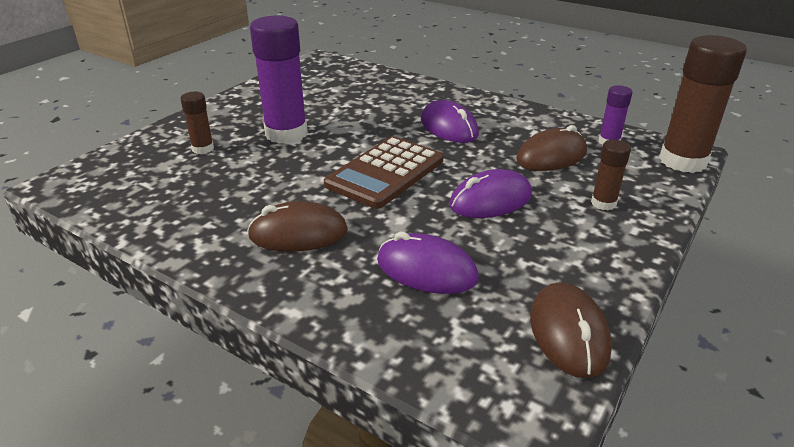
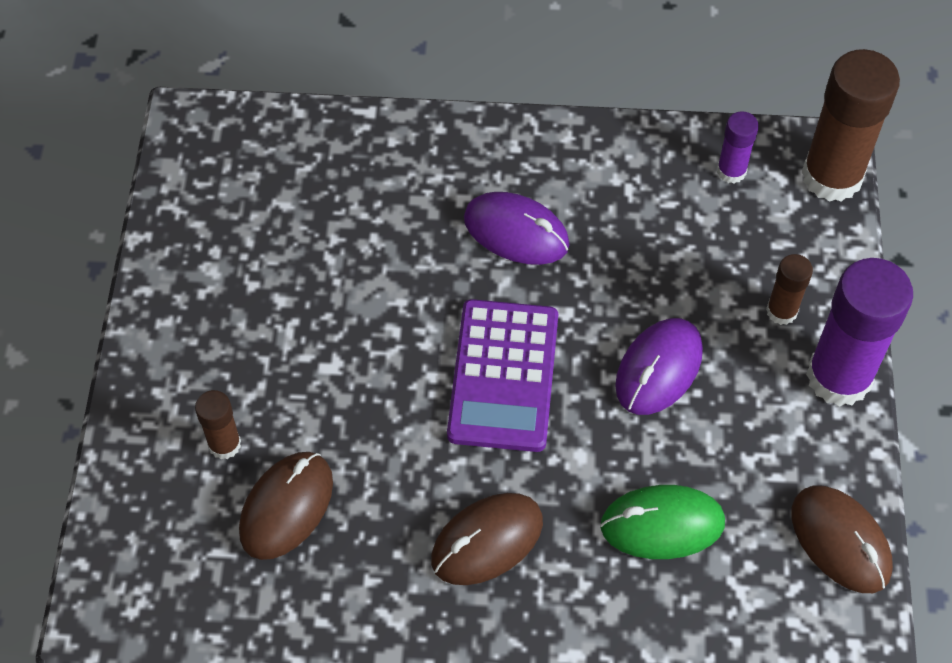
camera: 30 degrees left, 25 degrees up
(286, 134) = (309, 354): purple glue stick -> purple glue stick (839, 377)
(385, 173) = (503, 376): brown calculator -> purple calculator
(426, 270) = (662, 524): purple mouse -> green mouse
(551, 156) = (679, 239): brown mouse -> brown mouse (287, 507)

